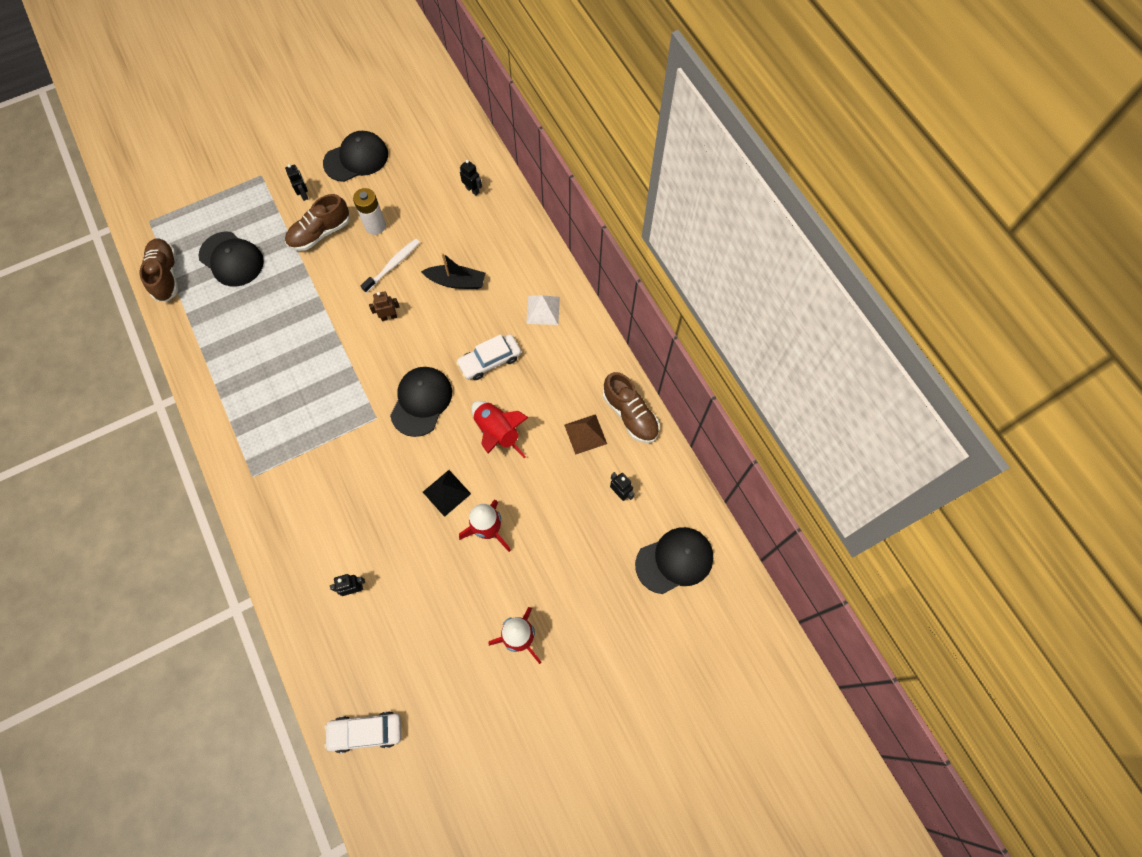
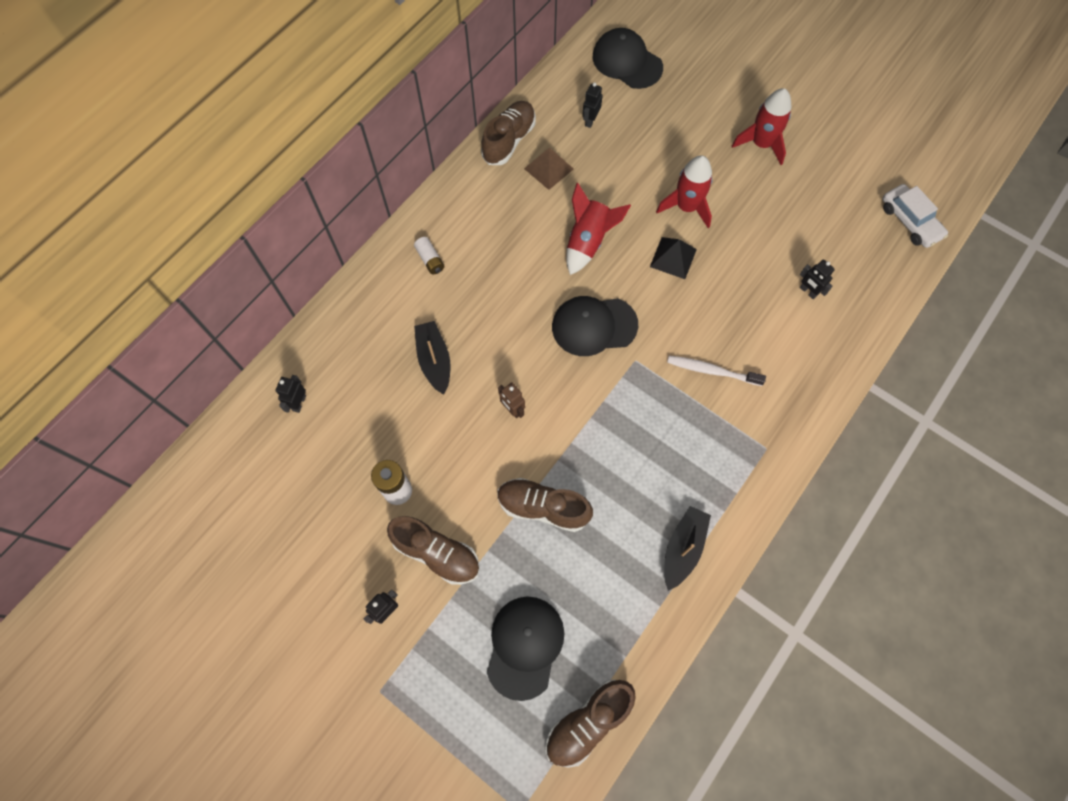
camera: 115 degrees left, 0 degrees up
(224, 380) = (683, 548): none -> black boat
(308, 306) = (543, 507): none -> brown shoe
(356, 159) = (303, 572): black cap -> none
(393, 265) = (443, 440): white toothbrush -> white toothbrush (711, 371)
(490, 361) = (514, 283): white car -> none
(543, 310) = (430, 260): white pyramid -> white battery

